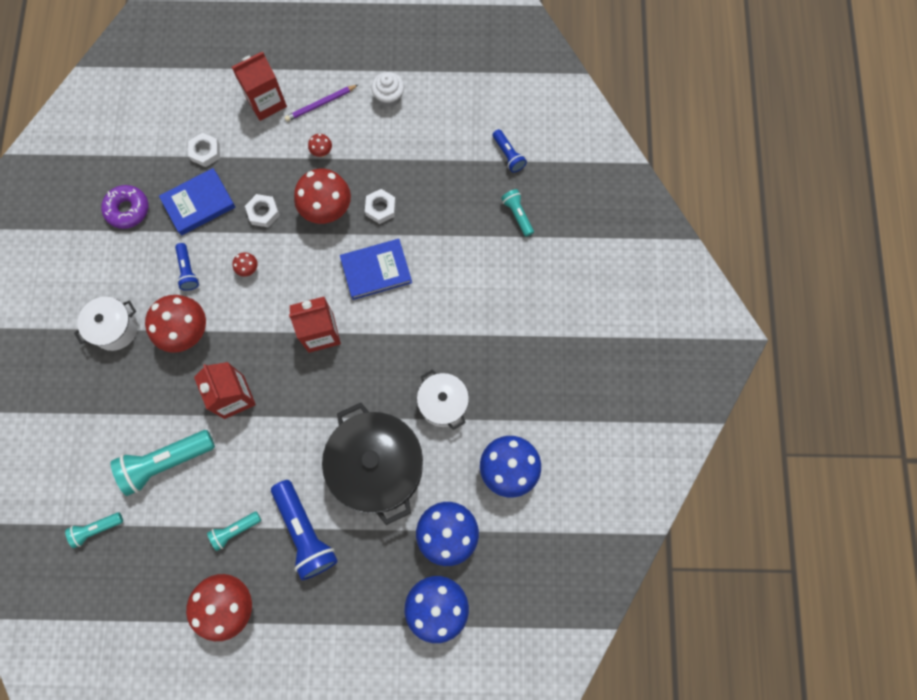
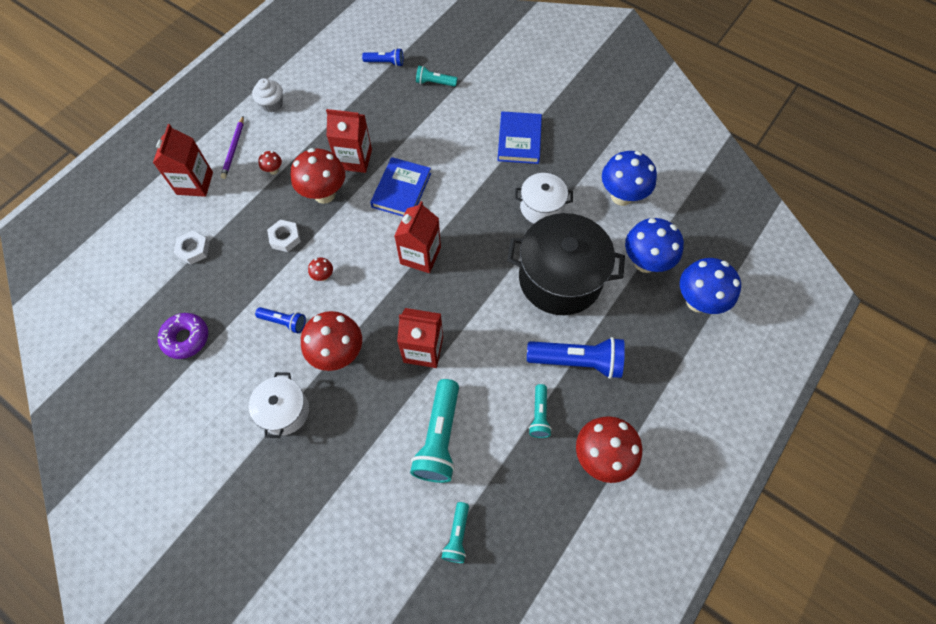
camera: 55 degrees left, 10 degrees down
(199, 203) = (233, 280): blue book -> blue book (519, 140)
(380, 208) = (354, 159): white nut -> red carton

